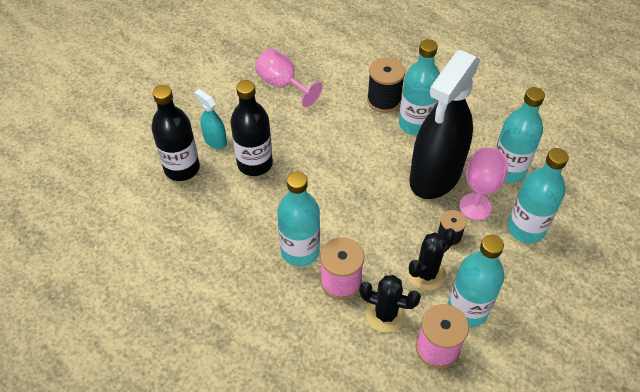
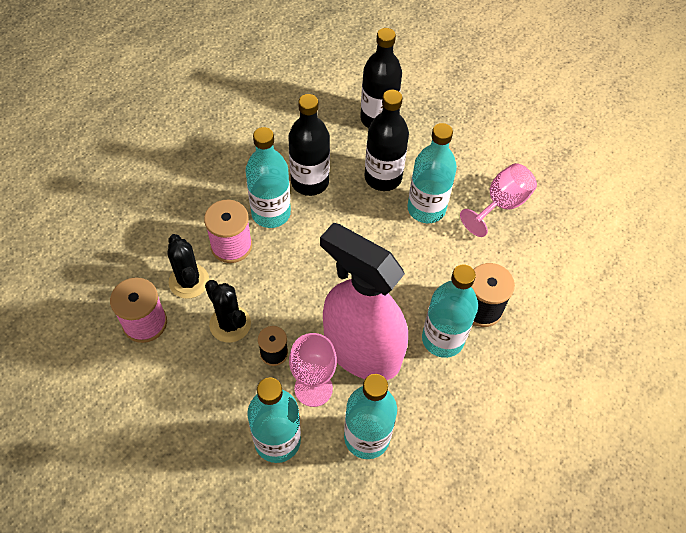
camera: 90 degrees right, 5 degrees up
(215, 140) = (414, 144): turquoise spray bottle -> none
(261, 220) = (310, 182): none -> black bottle
(385, 314) = (189, 281): black cactus -> black cactus turned 45 degrees counterclockwise
(435, 175) = (361, 351): black spray bottle -> pink spray bottle
(467, 309) = (182, 357): turquoise bottle -> turquoise bottle (426, 209)

